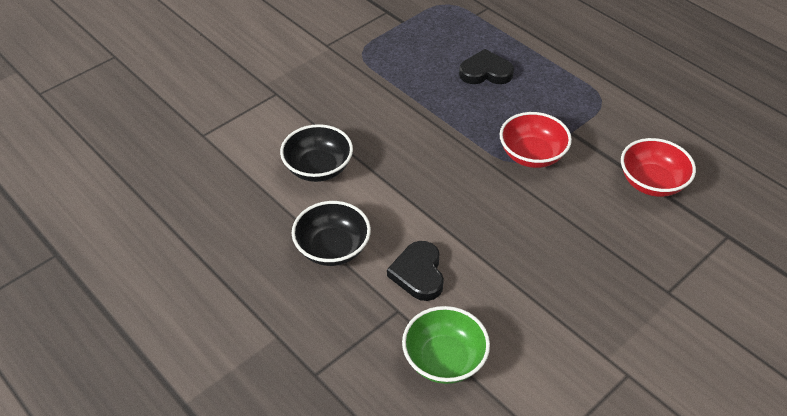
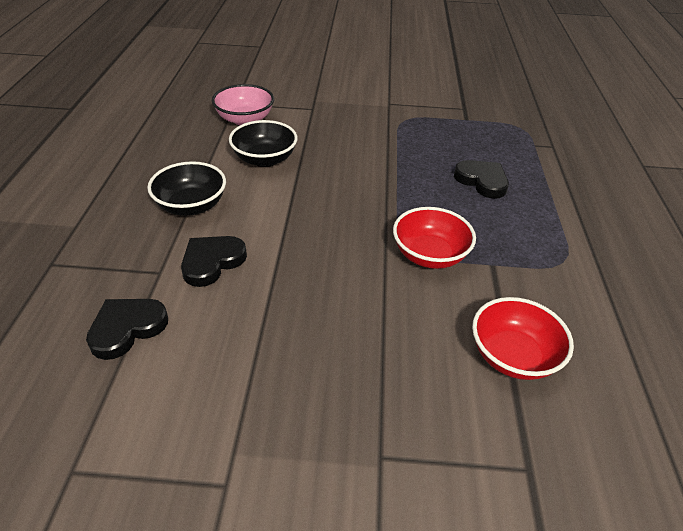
camera: 45 degrees right, 5 degrees down
(240, 144) = (245, 119): none -> pink bowl
(444, 359) = (127, 328): green bowl -> black heart

